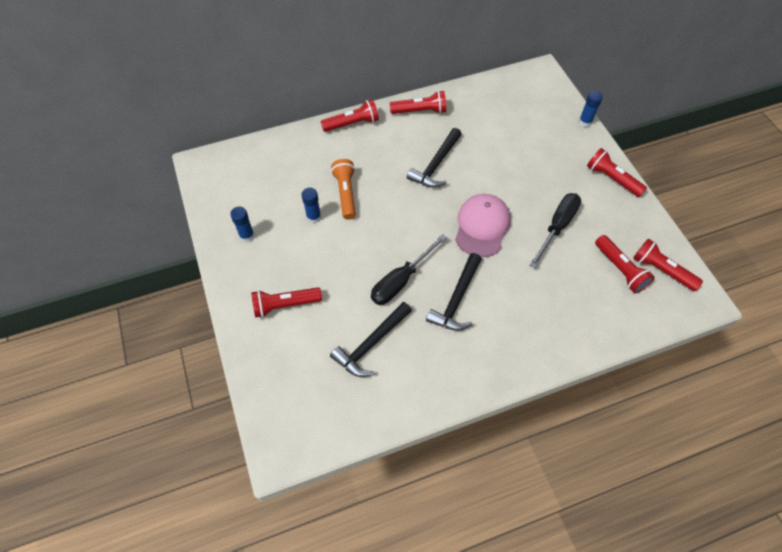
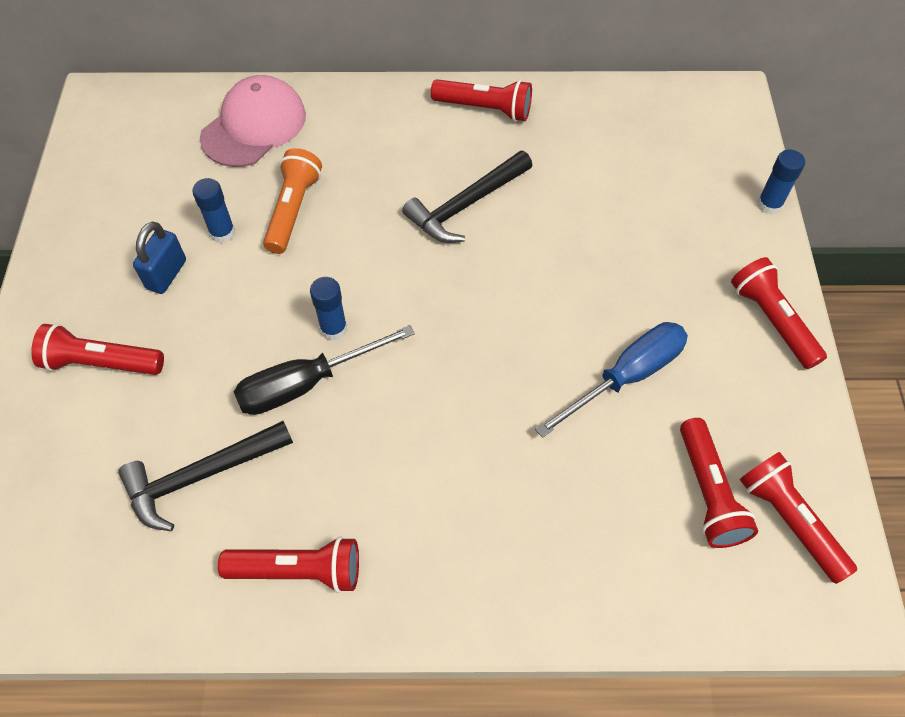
camera: 20 degrees right, 0 degrees up
(247, 235) = (105, 231): blue glue stick -> blue glue stick (333, 329)
(295, 248) = (166, 274): none -> blue padlock
(352, 124) = (363, 100): red flashlight -> red flashlight (298, 570)
(457, 299) = (384, 447): black hammer -> none
(482, 226) = (491, 334): pink cap -> pink cap (254, 126)
(557, 227) = (626, 377): black screwdriver -> blue screwdriver

